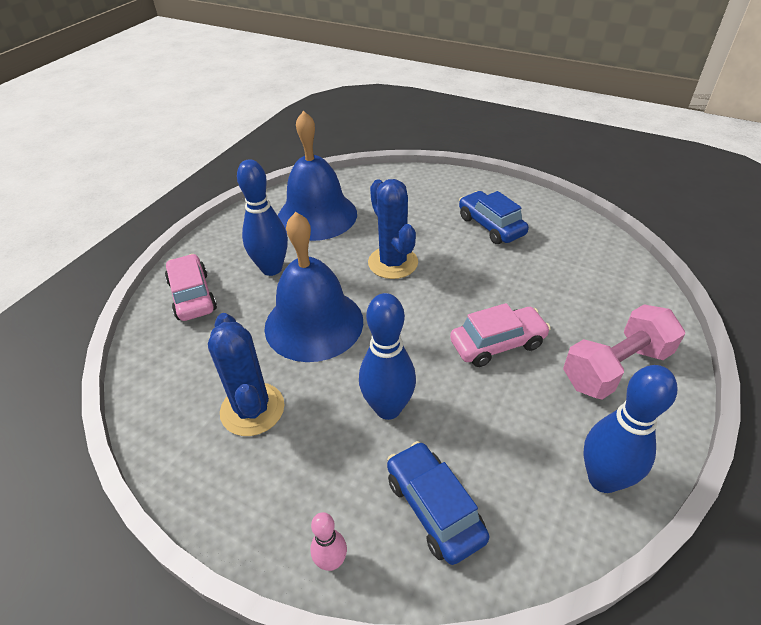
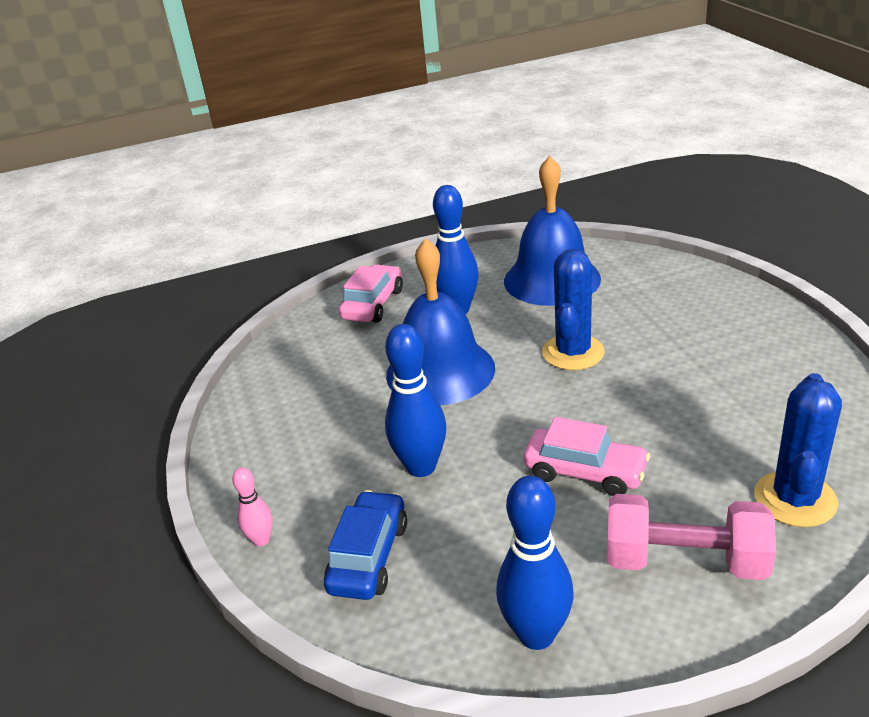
camera: 45 degrees right, 10 degrees down
(252, 409) = (323, 410): blue cactus -> blue cactus (795, 499)
(490, 226) = (727, 363): blue car -> none

